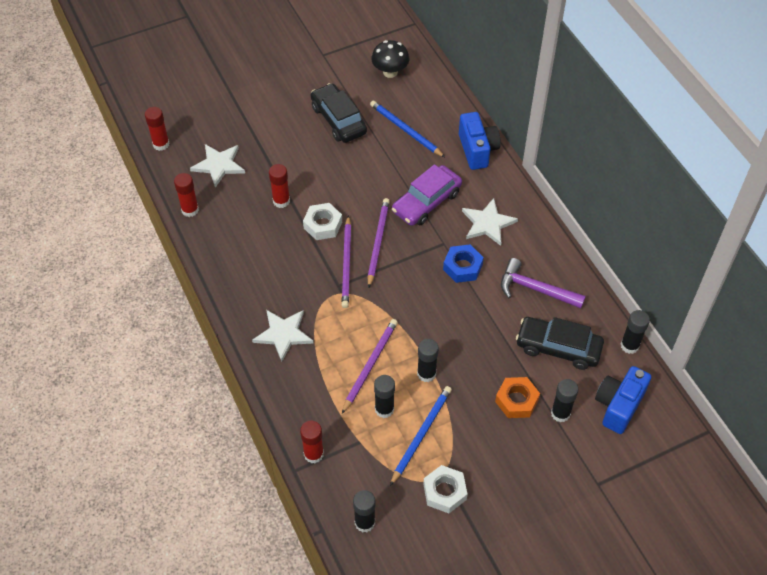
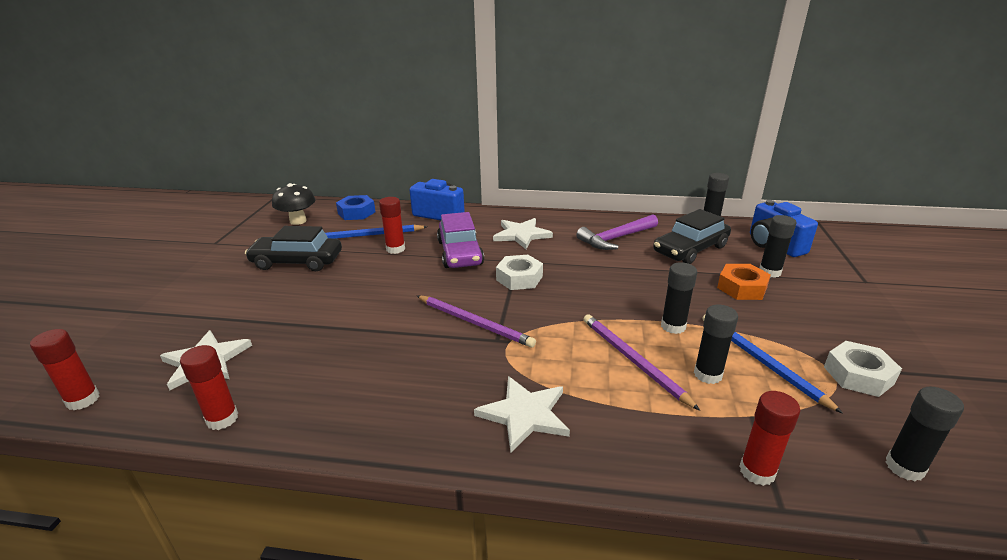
camera: 55 degrees left, 25 degrees down
(281, 201) = (331, 334): red glue stick -> red glue stick (395, 249)
(323, 225) = (404, 319): white nut -> white nut (519, 278)
(378, 242) = (471, 294): purple pencil -> none
(462, 267) = (555, 261): blue nut -> blue nut (356, 212)

